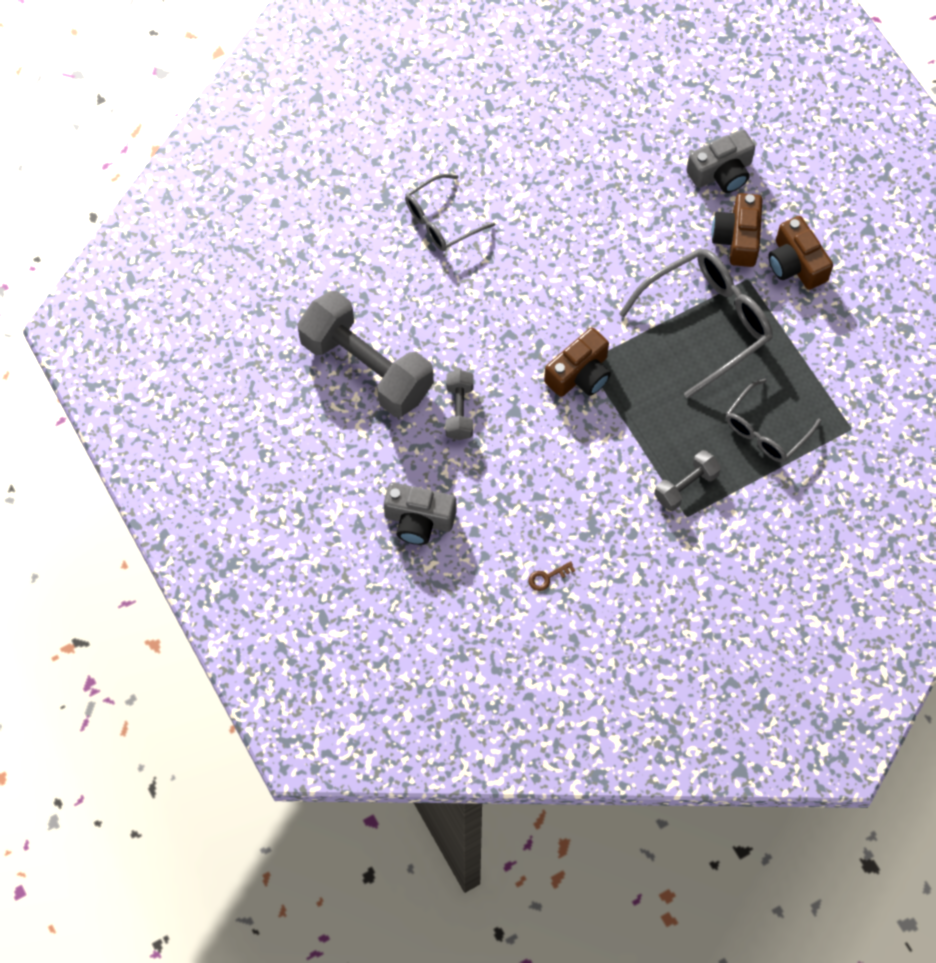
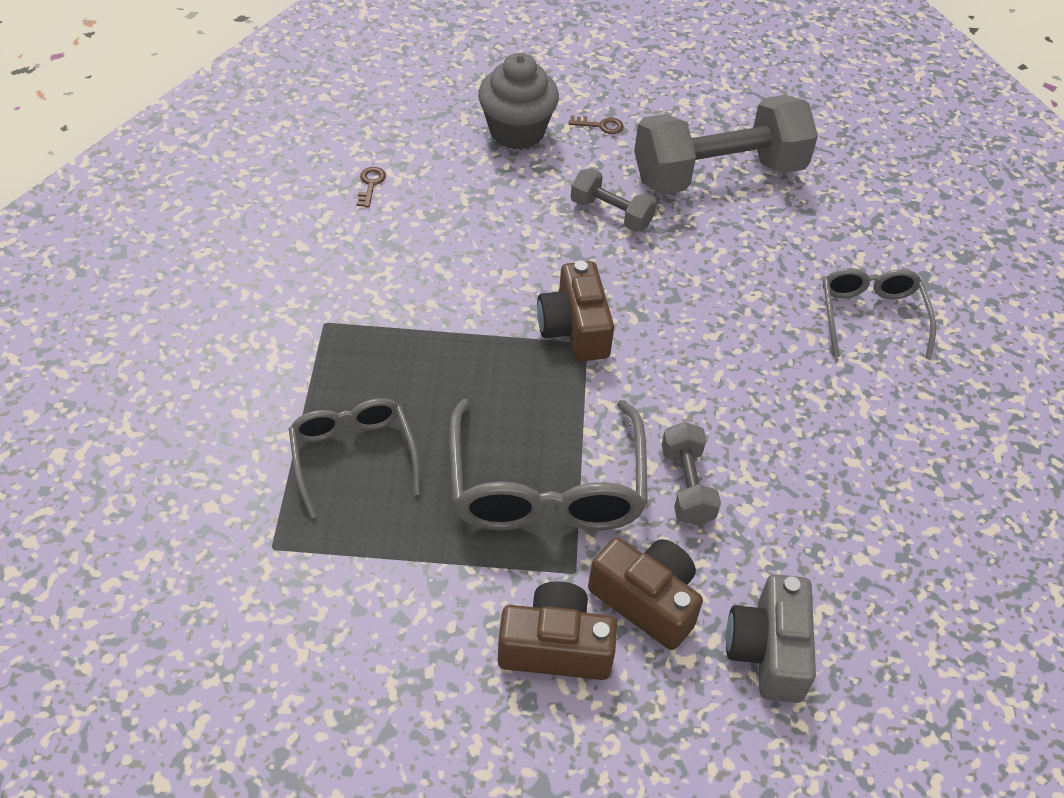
camera: 120 degrees right, 15 degrees down
(369, 469) = (600, 126): none -> brown key
(419, 520) = (517, 132): grey camera -> grey cupcake
(686, 486) = (358, 341): grey dumbbell -> grey dumbbell (687, 486)

